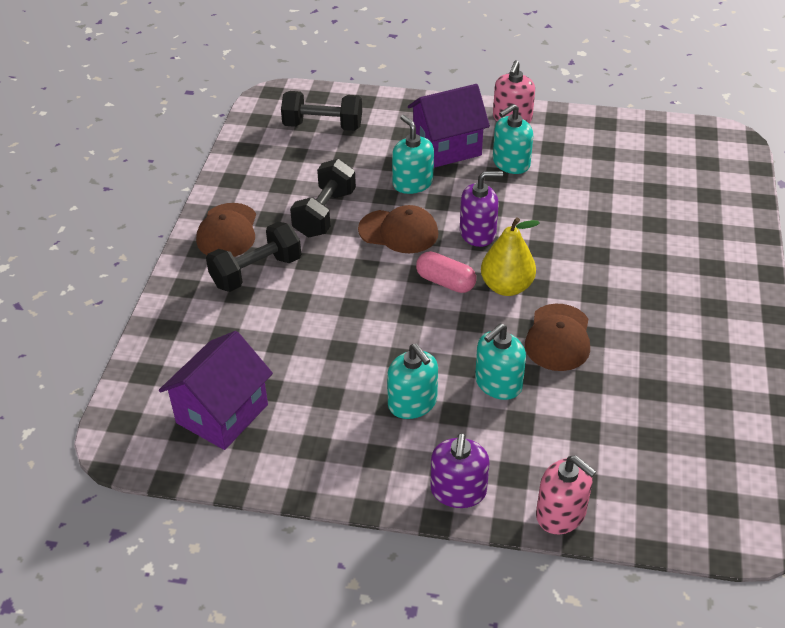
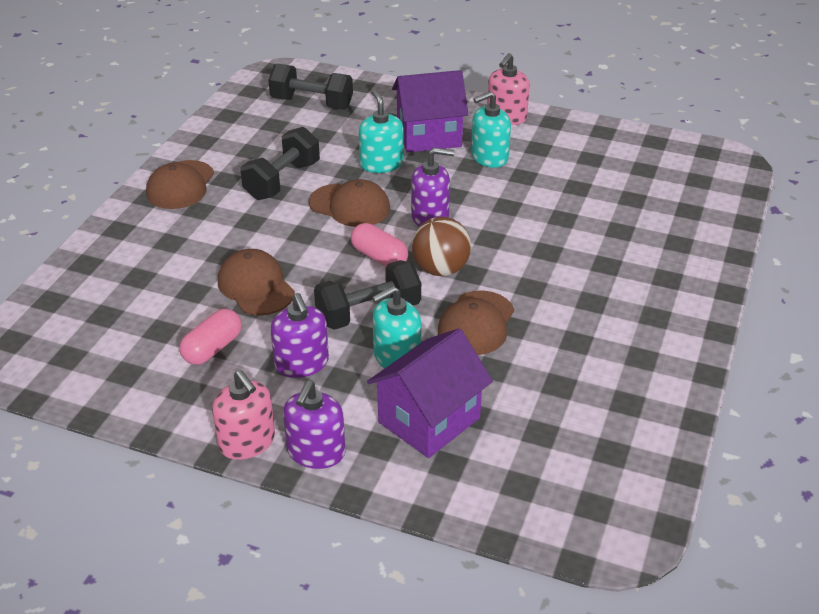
camera: 10 degrees right, 5 degrees down
(222, 413) = (108, 347): purple house -> purple house (429, 420)
(256, 272) = (194, 224): black dumbbell -> black dumbbell (368, 313)
(323, 400) = (212, 348): none -> pink capsule
(340, 329) = (256, 286): none -> brown cap
(412, 403) = (301, 363): turquoise soap dispenser -> purple soap dispenser
(506, 287) = (440, 269): yellow pear -> brown ball
(561, 514) = (415, 490): pink soap dispenser -> pink soap dispenser (247, 442)

